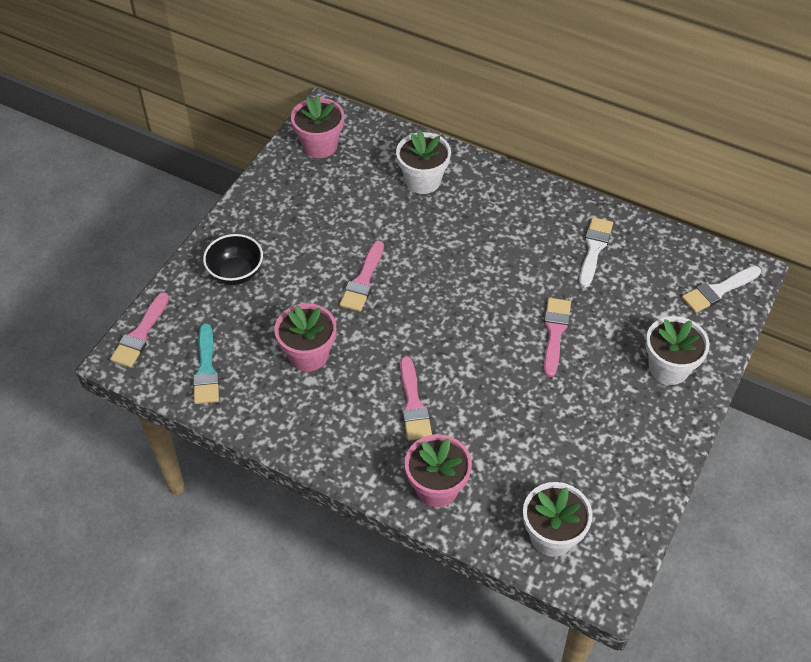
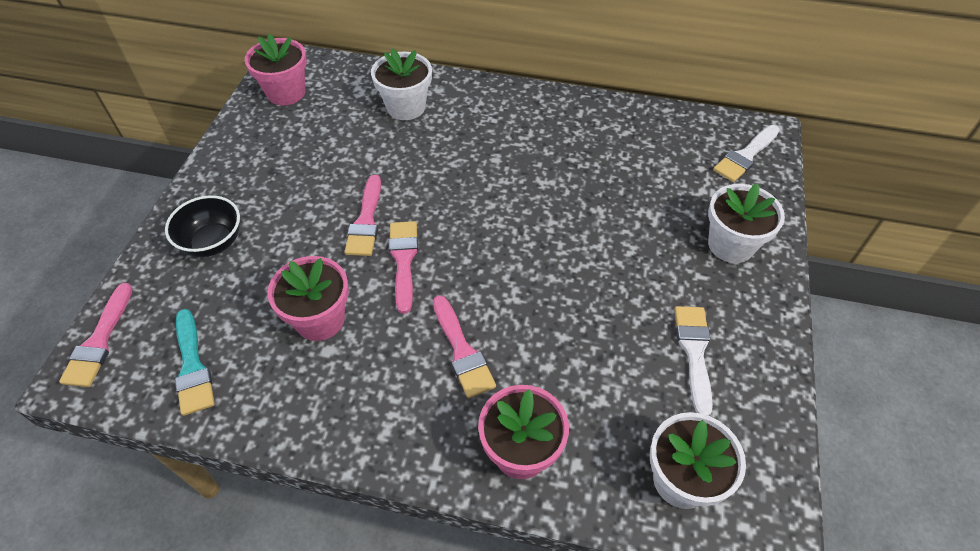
camera: 15 degrees left, 0 degrees up
(555, 332) = (596, 233): pink brush -> pink brush (403, 260)
(594, 249) = (605, 140): white brush -> white brush (694, 352)

